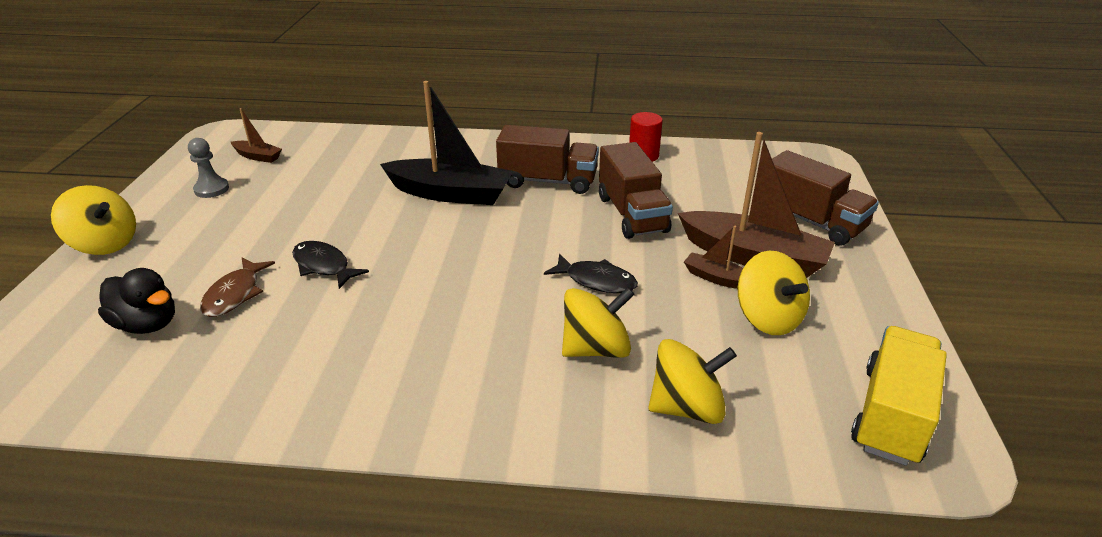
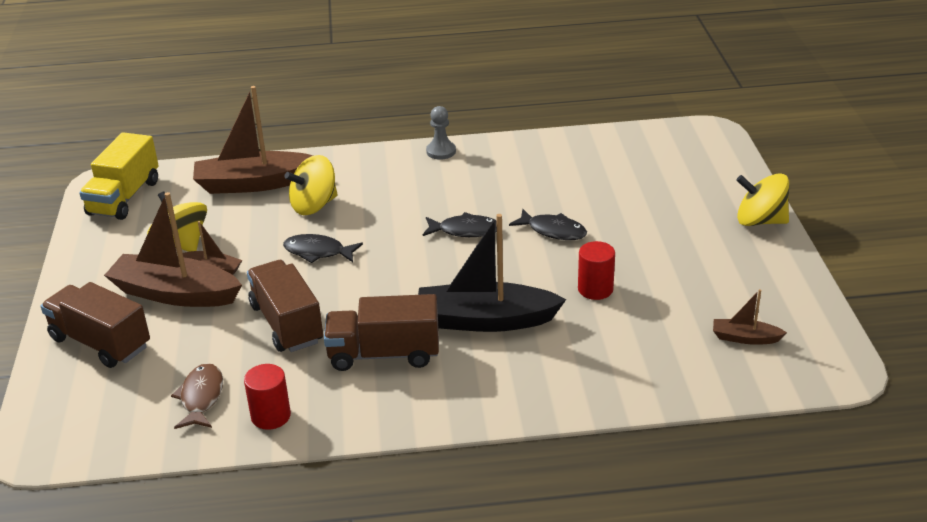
camera: 170 degrees right, 0 degrees up
(147, 324) = (642, 175): black duck -> none
(211, 189) = (740, 287): grey pawn -> grey pawn (441, 151)
(235, 294) = (602, 201): brown fish -> brown fish (201, 397)
(335, 204) = (595, 289): none -> red cylinder
(419, 281) = (465, 230): none -> black fish
(687, 407) = (254, 183): yellow spinning top -> brown boat

